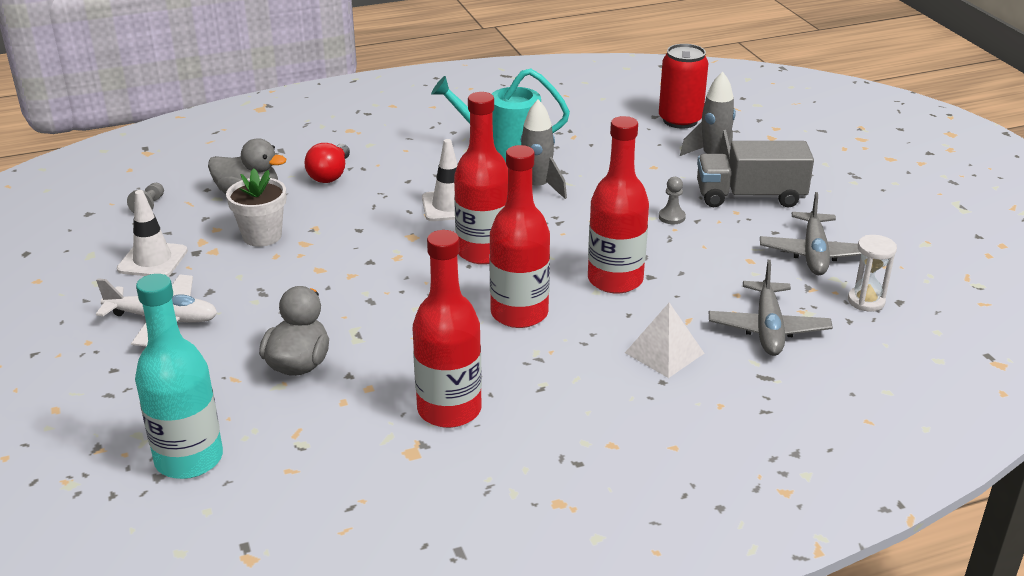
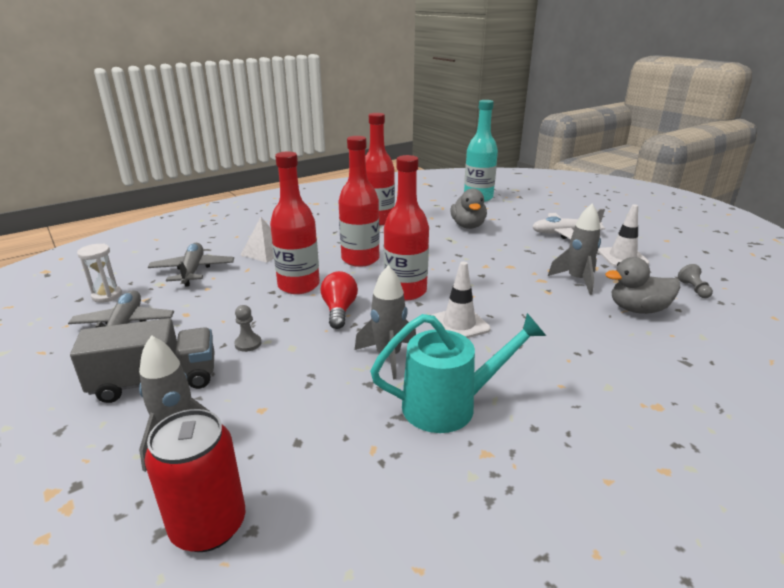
camera: 165 degrees right, 5 degrees down
(262, 236) = (577, 280): white flower pot -> grey rocket
(330, 175) = (597, 339): red light bulb -> red light bulb (339, 310)

